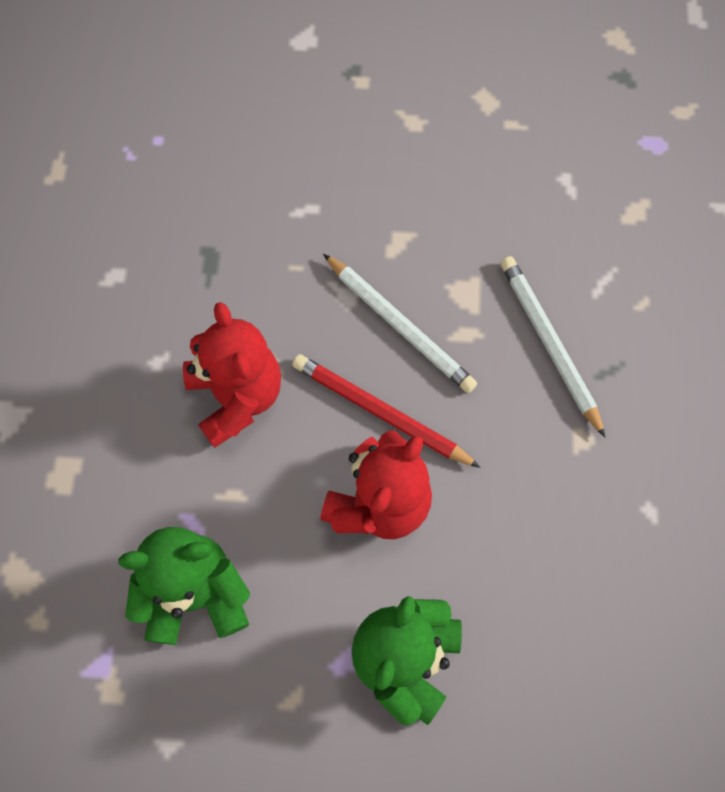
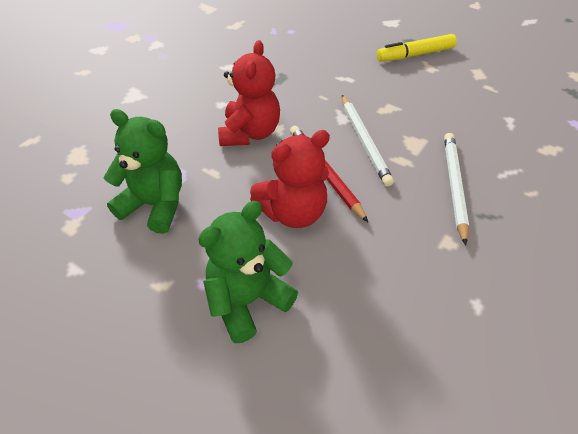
camera: 30 degrees right, 20 degrees down
(379, 103) = (415, 55): none -> yellow marker

